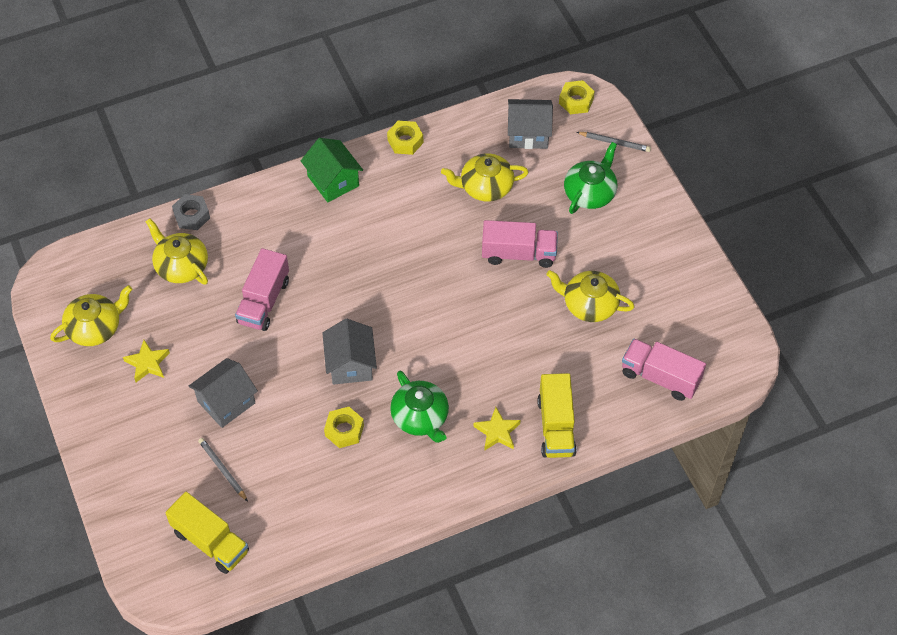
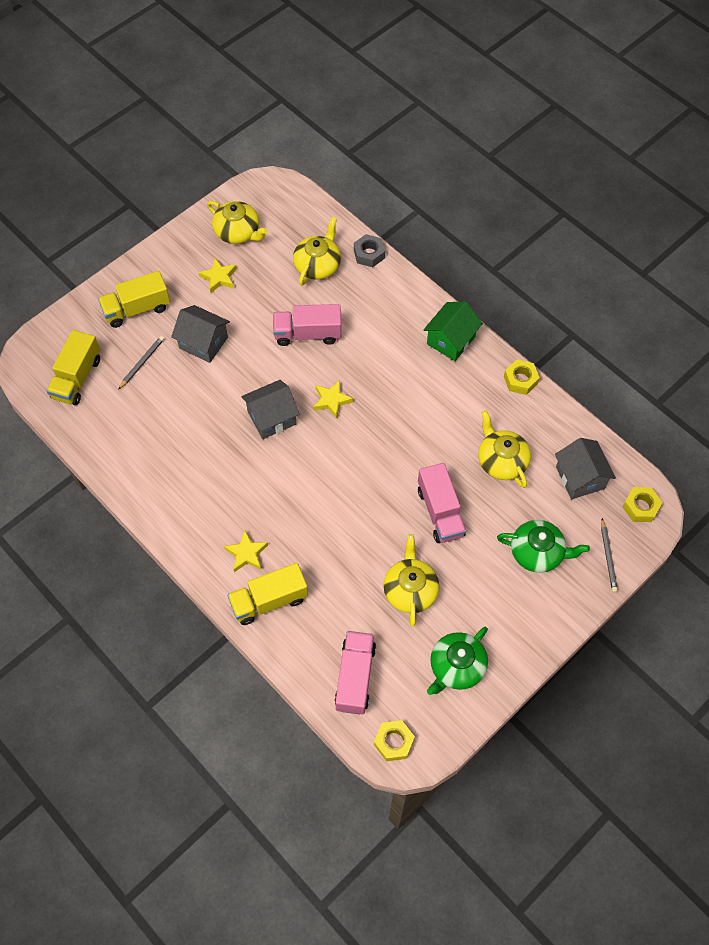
camera: 70 degrees right, 5 degrees up
(147, 456) = (137, 309): none -> yellow truck
(344, 430) = (207, 435): yellow nut -> yellow nut (393, 742)
(355, 305) = (331, 400): none -> yellow star
(420, 417) = (239, 488): green teapot -> green teapot (456, 667)

